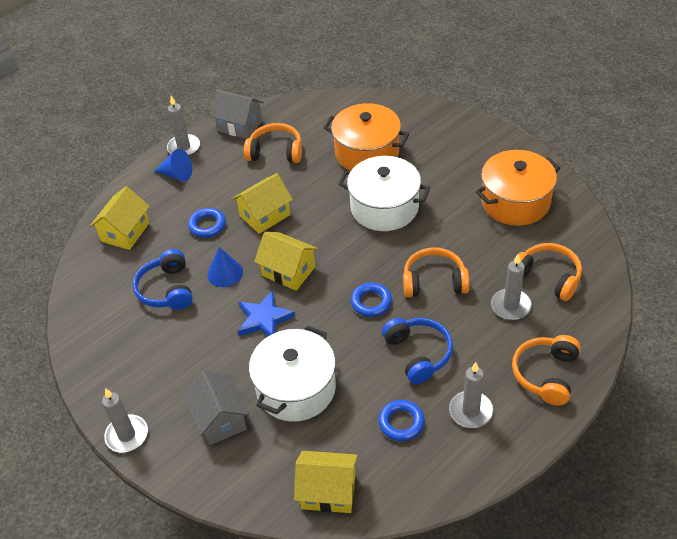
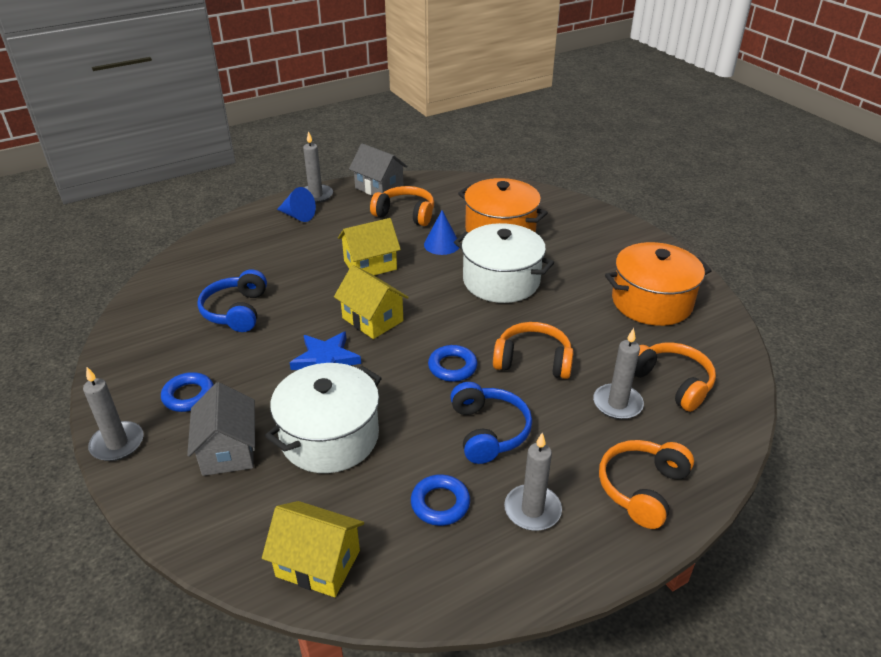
camera: 10 degrees right, 10 degrees down
(125, 232) = (222, 254): yellow house -> none
(207, 225) = (307, 263): blue ring -> blue ring (188, 396)
(225, 273) = (304, 308): blue cone -> blue cone (441, 244)

